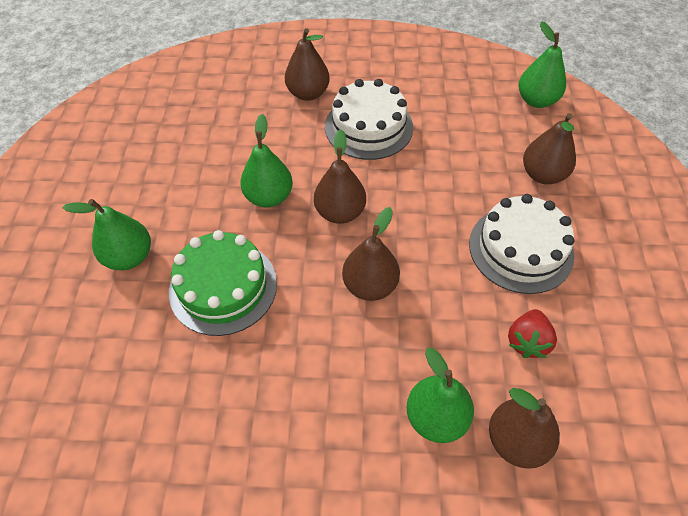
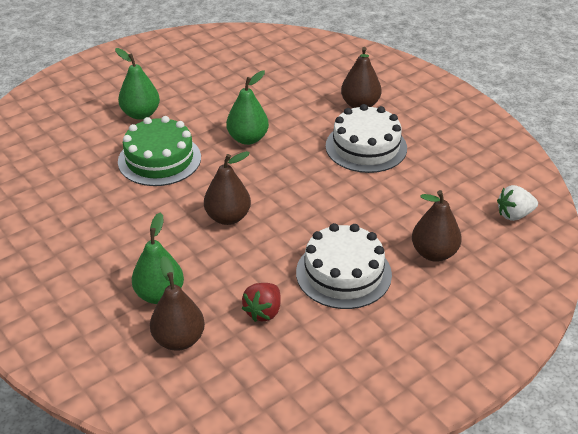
camera: 50 degrees right, 15 degrees down
(340, 212) = (272, 174): brown pear -> none
(527, 341) = (263, 312): red strawberry -> red strawberry turned 45 degrees counterclockwise
(536, 100) = (514, 215): green pear -> white strawberry

